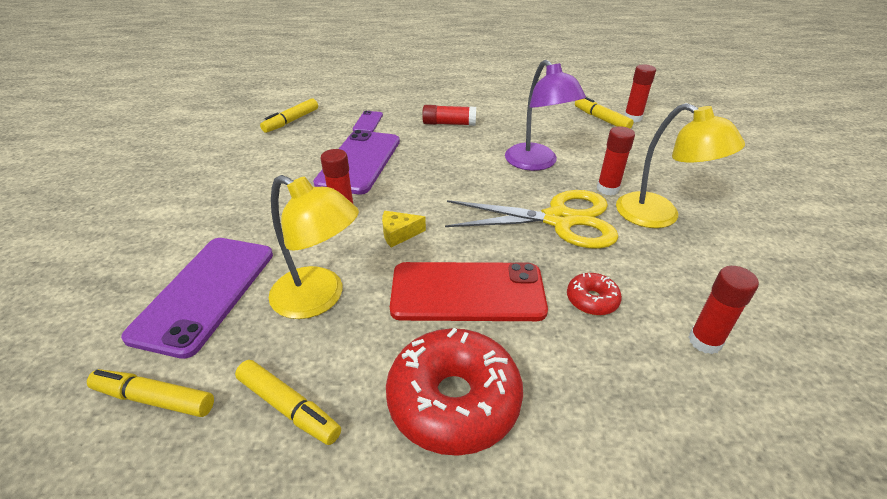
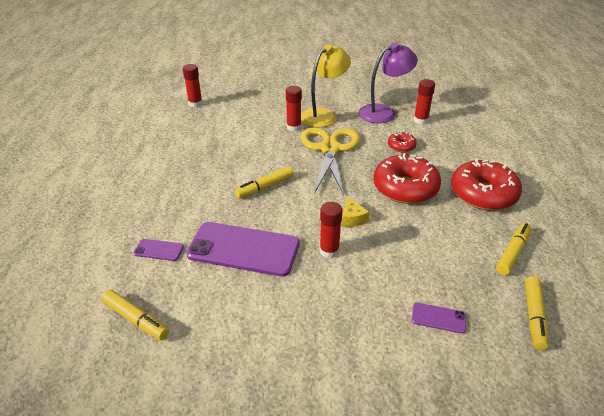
camera: 90 degrees left, 0 degrees up
(205, 293) = (438, 318): purple phone -> purple phone, size x0.43
(319, 298) = (427, 252): yellow lamp -> none
(449, 123) = (179, 194): red glue stick -> none
(467, 292) = (405, 188): red phone -> red donut
(536, 163) = (257, 151): purple lamp -> purple lamp (383, 112)
(601, 119) = (193, 116): yellow marker -> yellow marker (265, 187)

